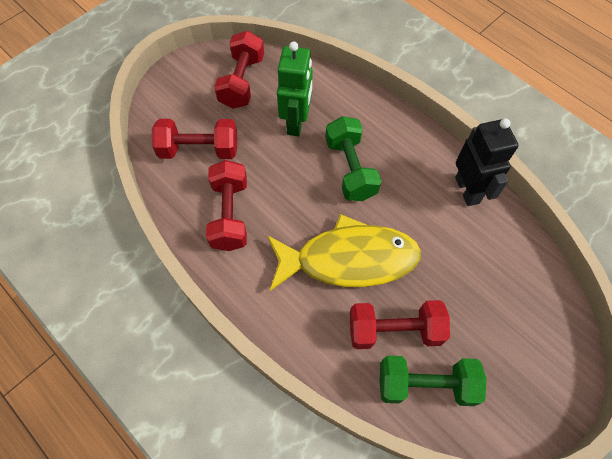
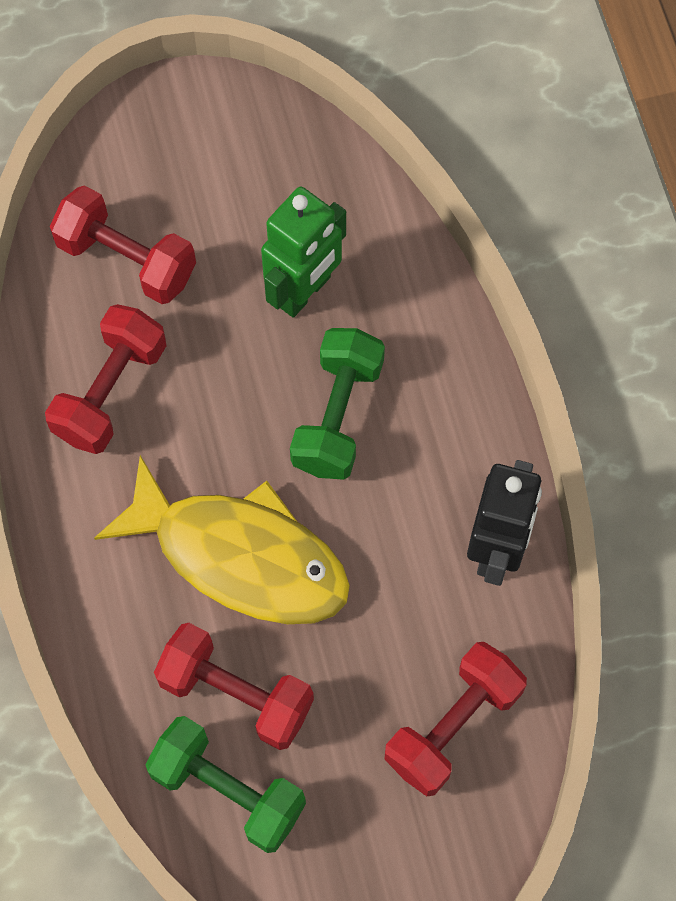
camera: 30 degrees right, 5 degrees up
(242, 82) = (263, 172): red dumbbell -> red dumbbell (453, 726)

